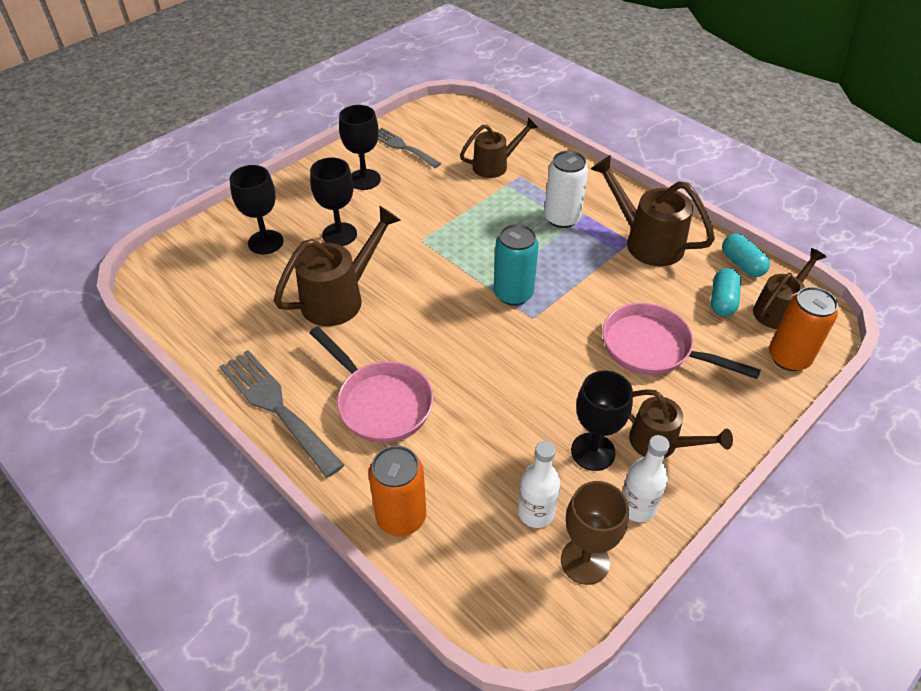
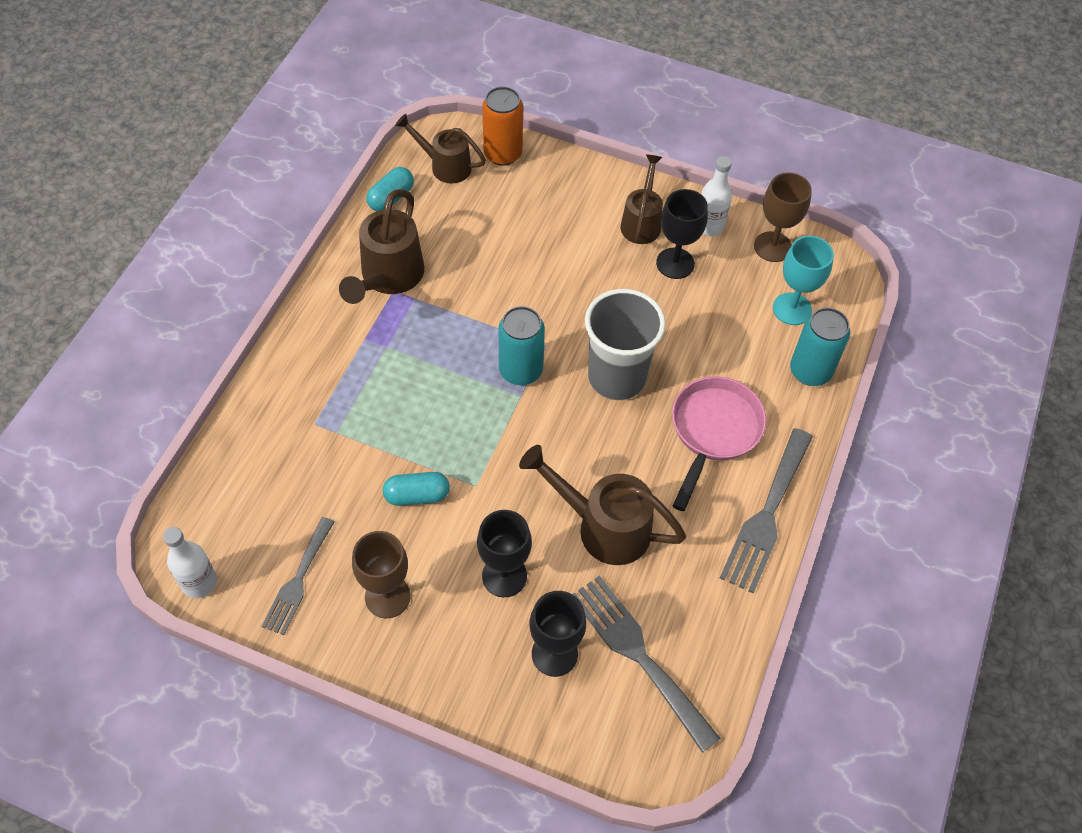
camera: 115 degrees left, 10 degrees up
(230, 283) = (638, 654): none -> grey fork
(364, 179) = (387, 596): black goblet -> brown goblet
(401, 517) = (810, 371): orange can -> turquoise can
(474, 354) = (616, 377): none -> grey cup
(488, 538) = (792, 309): none -> turquoise goblet
(495, 165) = (302, 457): brown watering can -> none
(536, 512) = (752, 285): white bottle -> white bottle (199, 582)
(562, 218) = (380, 360): white can -> none
(653, 349) = (539, 245): pink pan -> none
(722, 301) = (452, 206): turquoise capsule -> turquoise capsule (417, 495)

